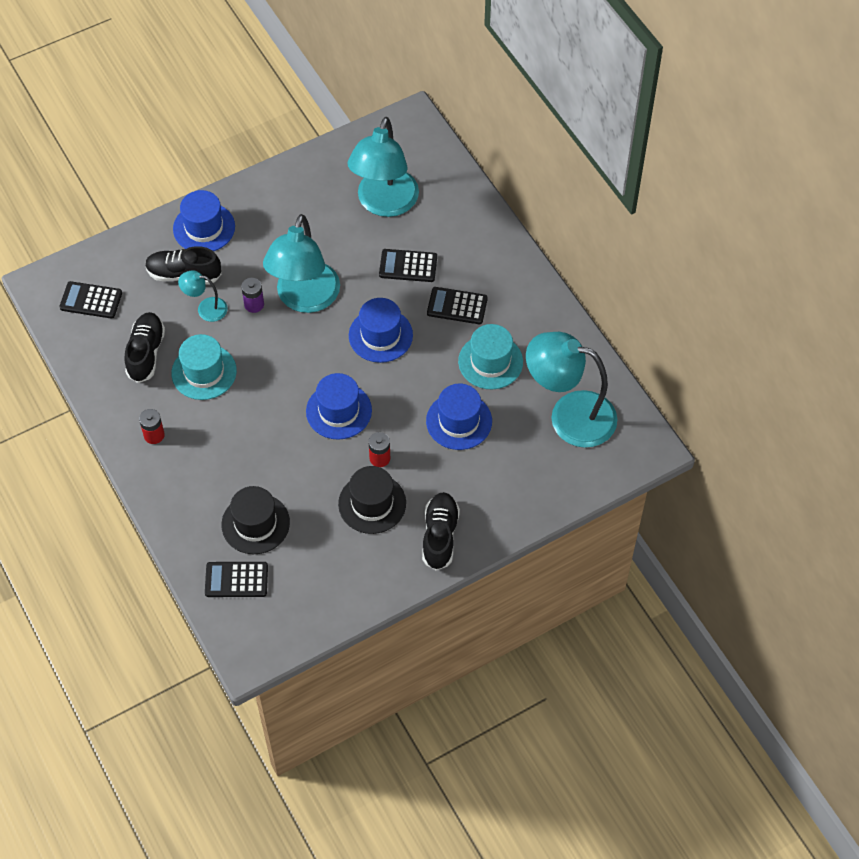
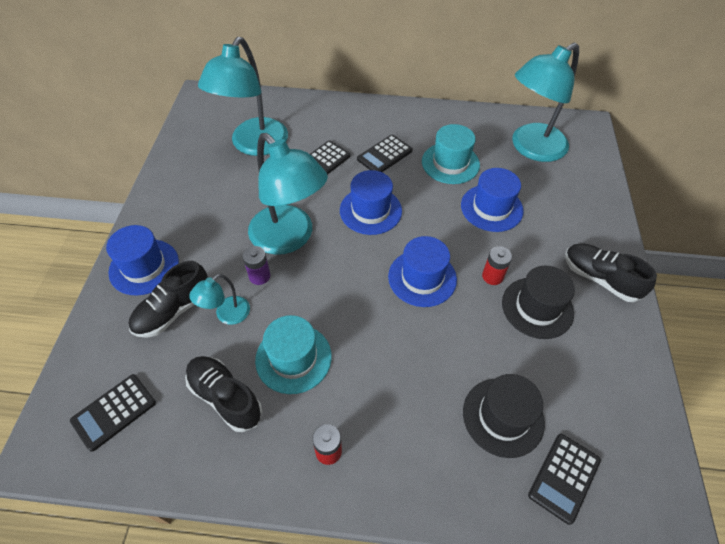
camera: 55 degrees left, 5 degrees down
(384, 204) = (254, 145): turquoise lamp -> turquoise lamp turned 60 degrees clockwise

